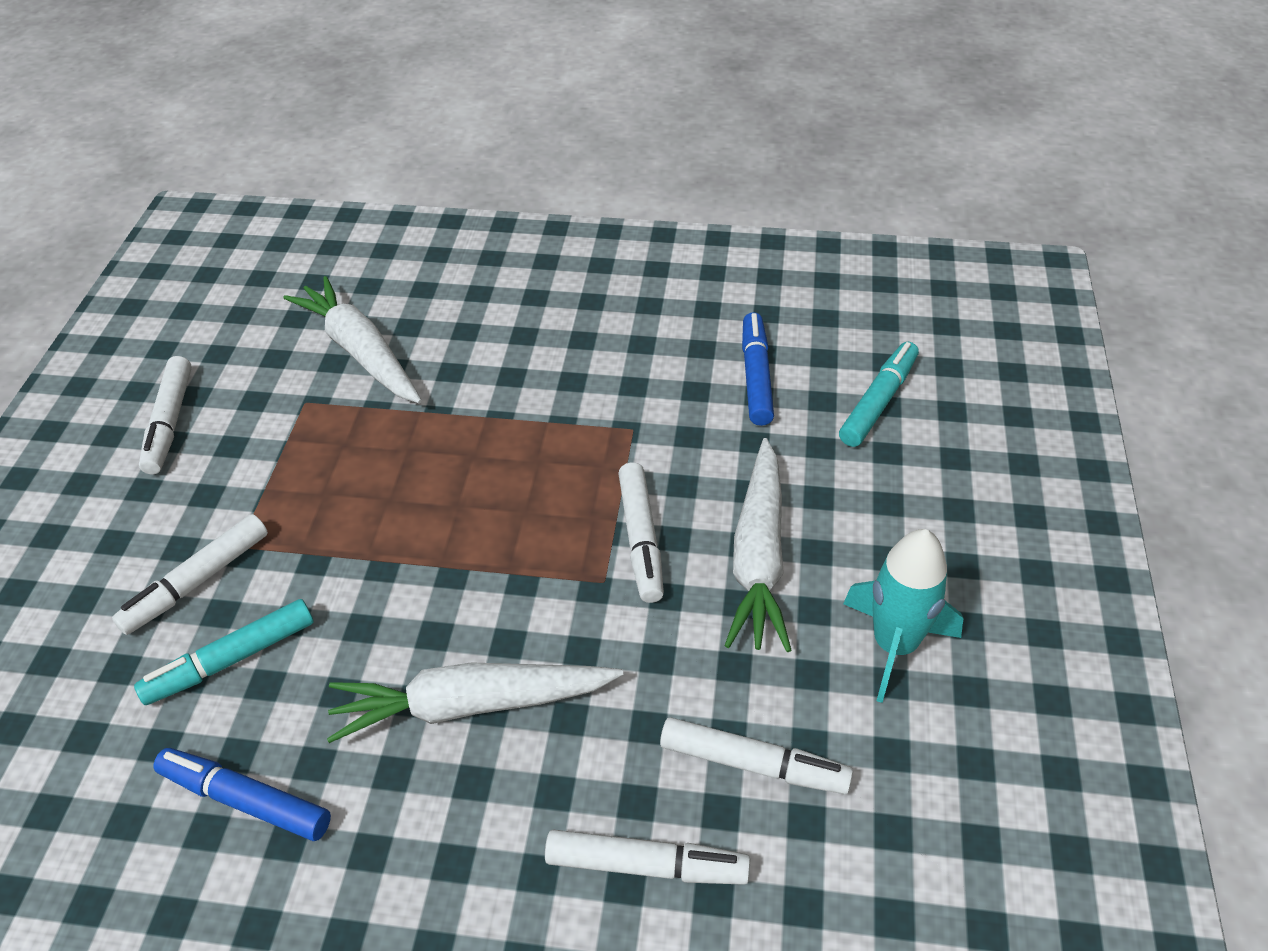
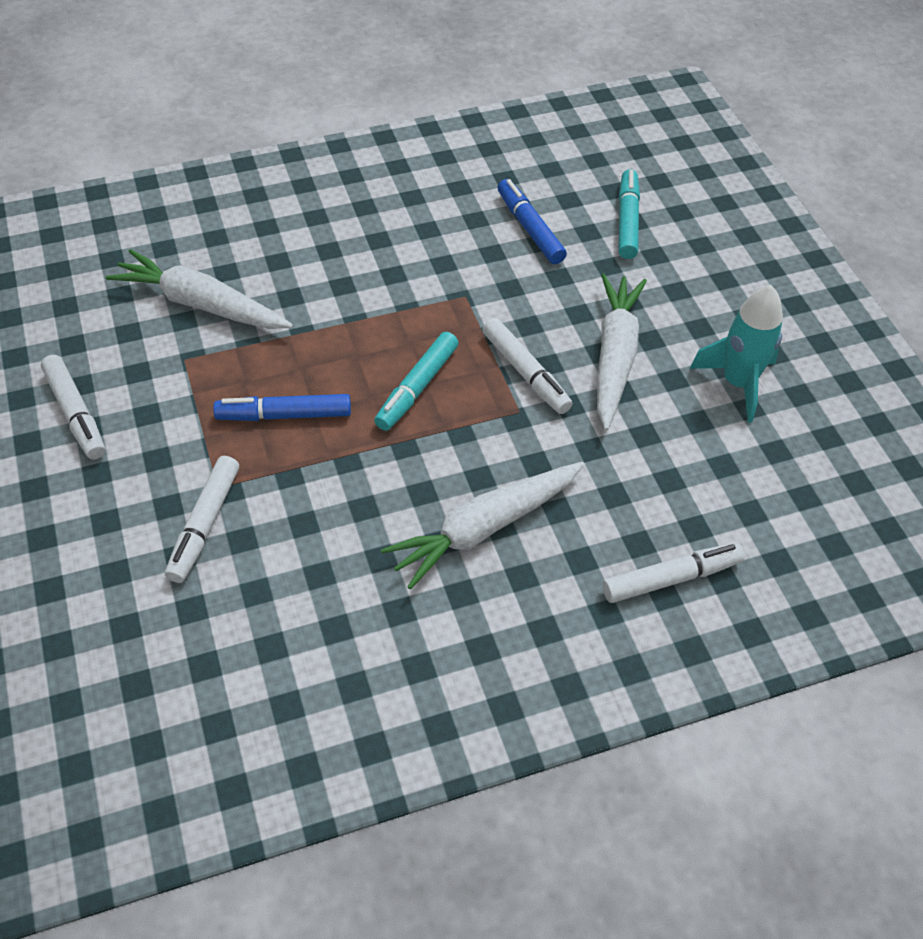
camera: 30 degrees left, 5 degrees up
(231, 660) = (279, 568): turquoise marker -> turquoise marker (417, 388)
(245, 800) = (368, 655): blue marker -> blue marker (284, 415)
(753, 764) = (697, 491): white marker -> none
(758, 556) = (614, 356): white carrot -> white carrot turned 150 degrees counterclockwise

